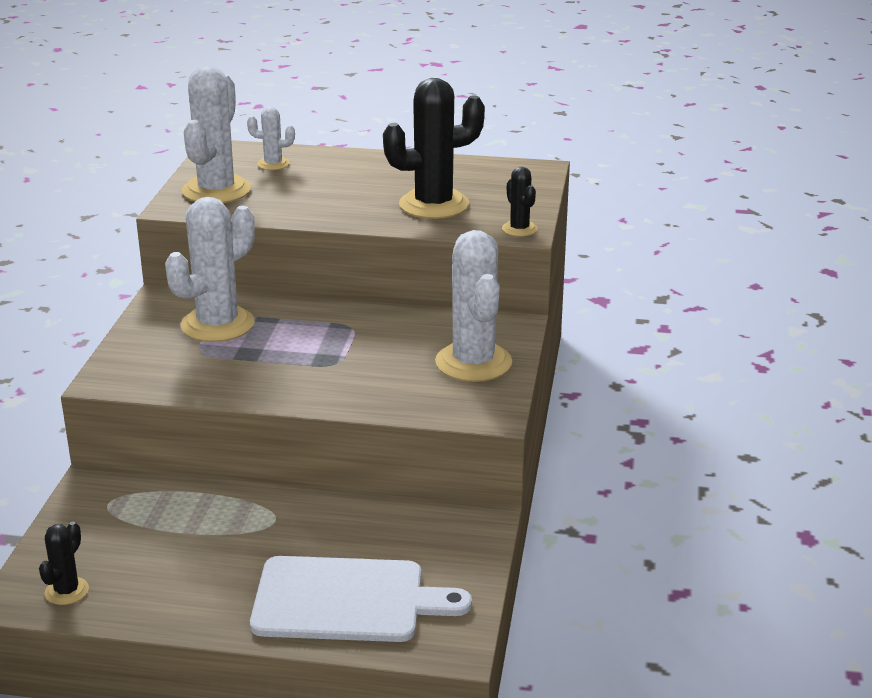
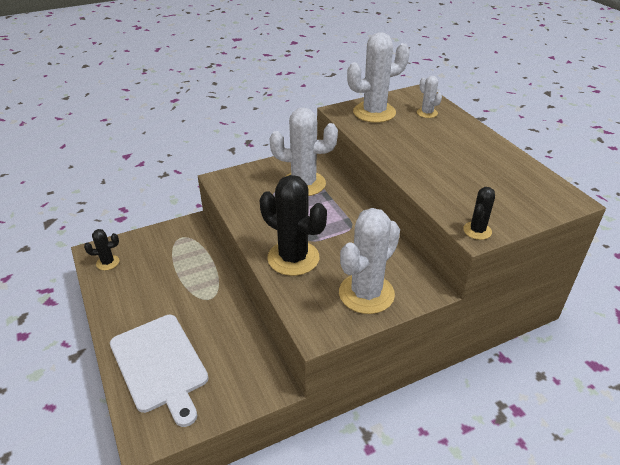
camera: 55 degrees right, 10 degrees up
(434, 205) = (459, 183): black cactus -> black cactus (293, 258)

